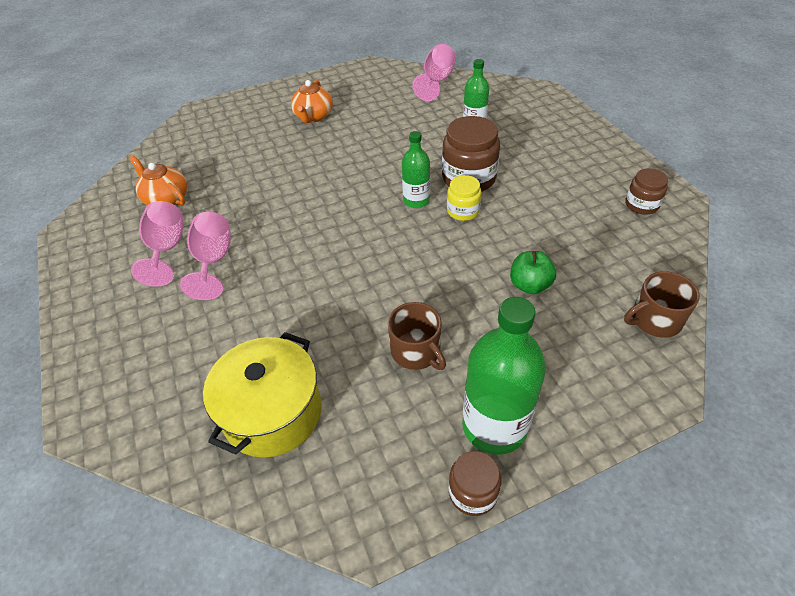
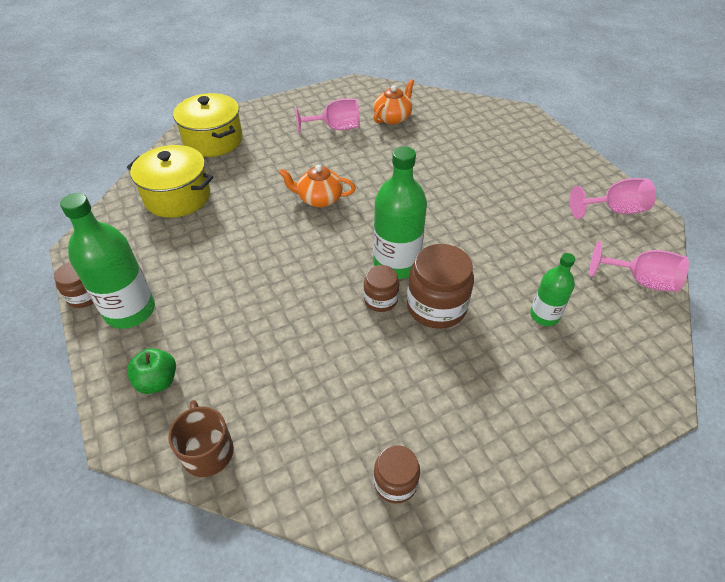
camera: 85 degrees right, 0 degrees up
(140, 387) = (213, 140): none -> yellow pot
(213, 261) = (321, 151): pink goblet -> pink goblet (614, 210)
(313, 116) = (530, 183): orange teapot -> orange teapot (319, 199)
(416, 200) = (396, 264): green bottle -> green bottle, size x1.71
(416, 351) = (210, 266): brown mug -> none
(463, 211) = (380, 299): yellow jar -> brown jar
(530, 285) = (270, 347): green apple -> green apple (157, 381)

